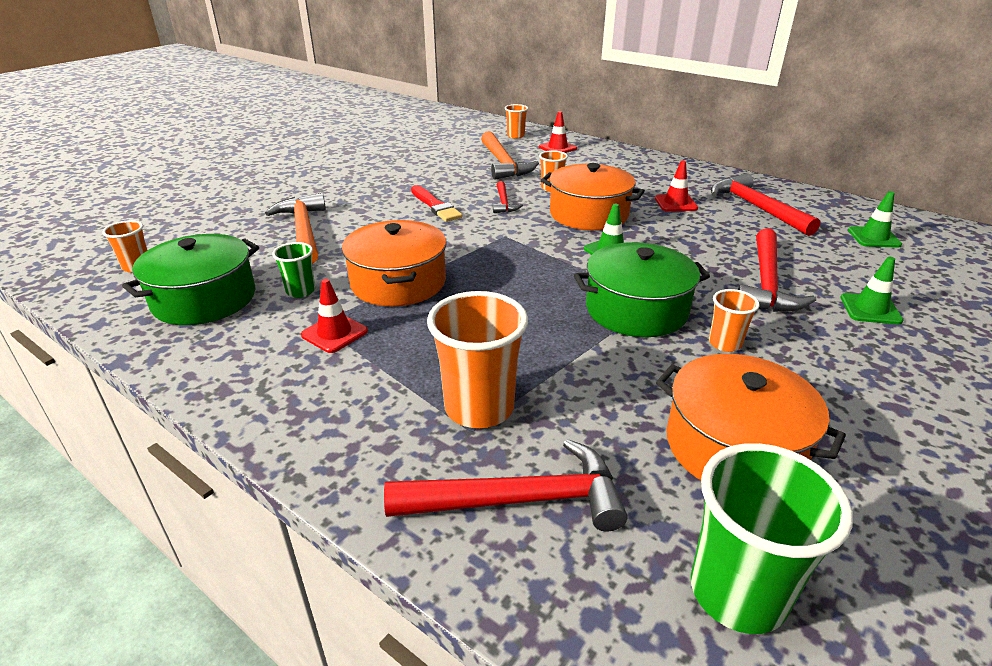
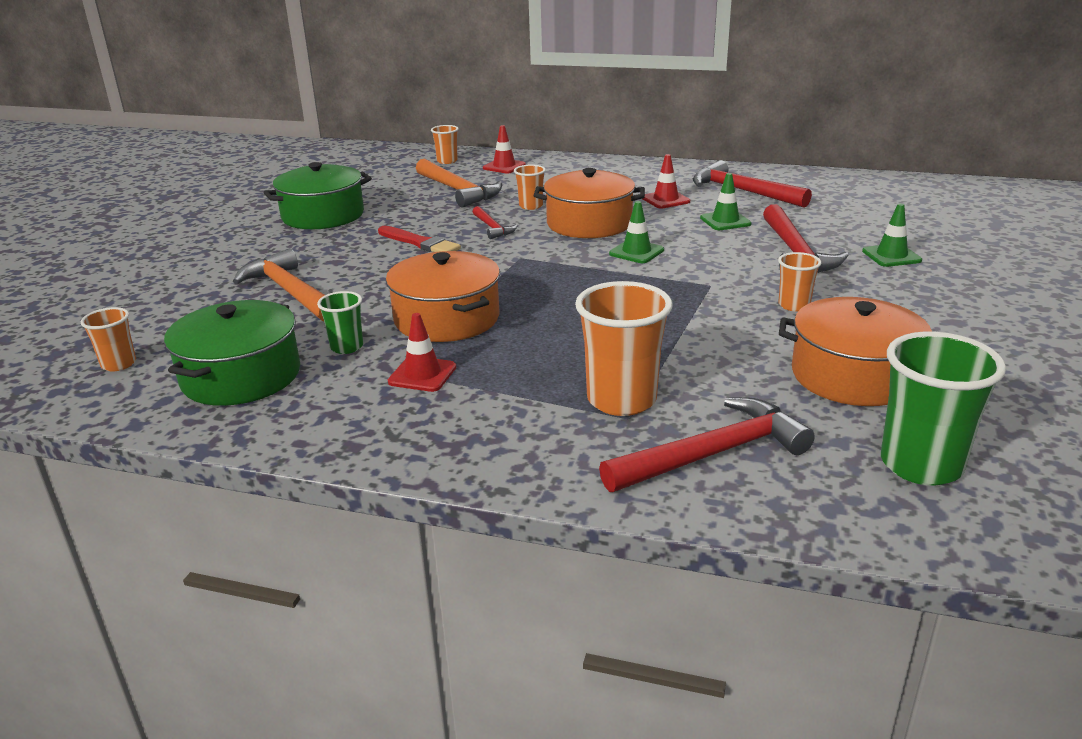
camera: 20 degrees left, 5 degrees down
(636, 309) = (699, 295): green pot -> green pot (323, 215)
(874, 237) = (859, 199): green traffic cone -> green traffic cone (725, 221)

